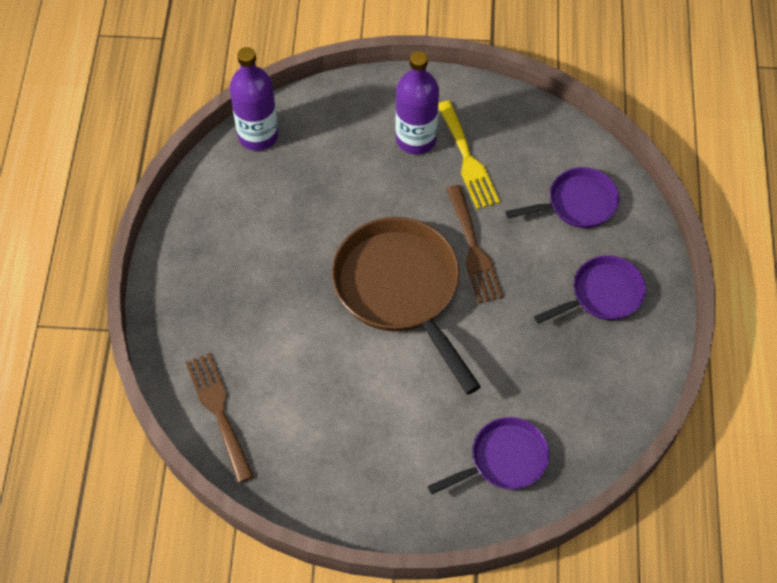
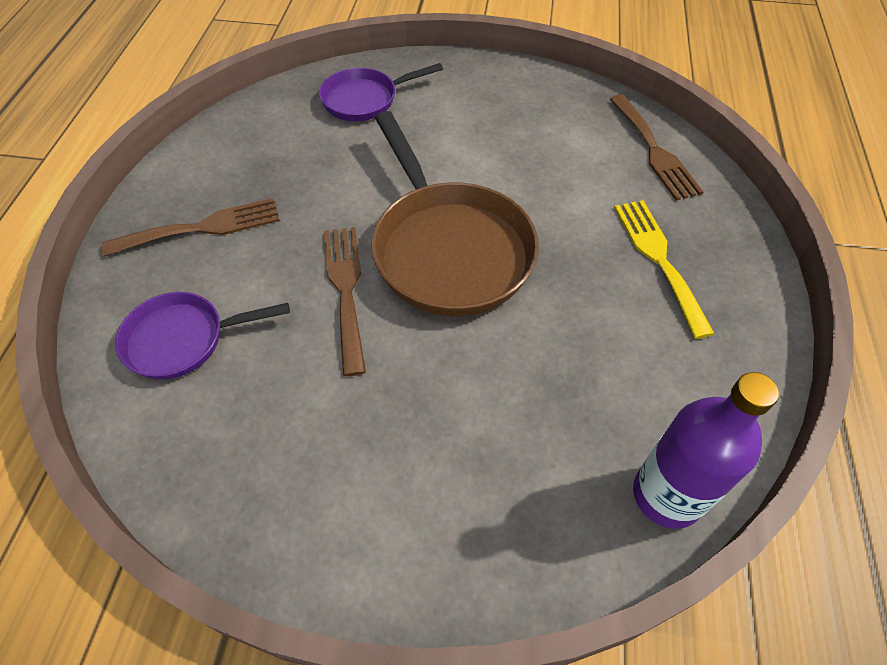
camera: 175 degrees left, 5 degrees down
(416, 139) = (398, 465): purple bottle -> none
(467, 160) = (321, 421): yellow fork -> yellow fork (658, 259)
(602, 294) = (202, 228): purple pan -> brown fork

